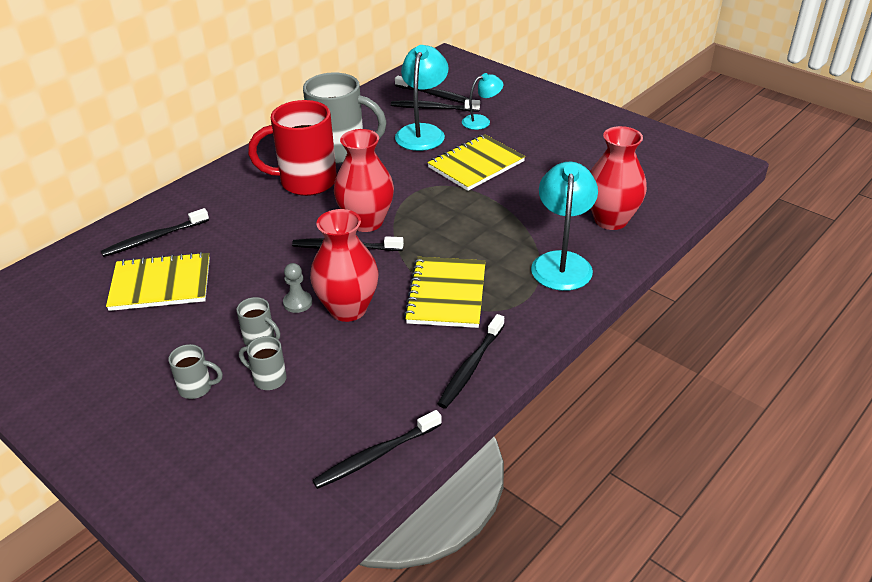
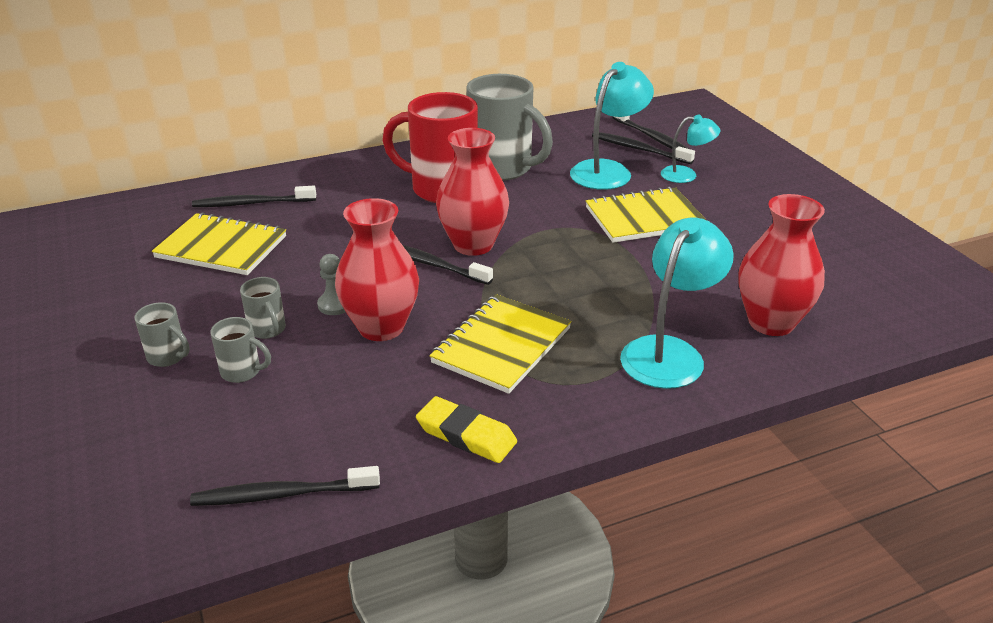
camera: 25 degrees right, 5 degrees down
(268, 379) = (242, 372): grey mug -> grey mug turned 150 degrees clockwise
(470, 367) = (466, 435): black toothbrush -> yellow eraser

